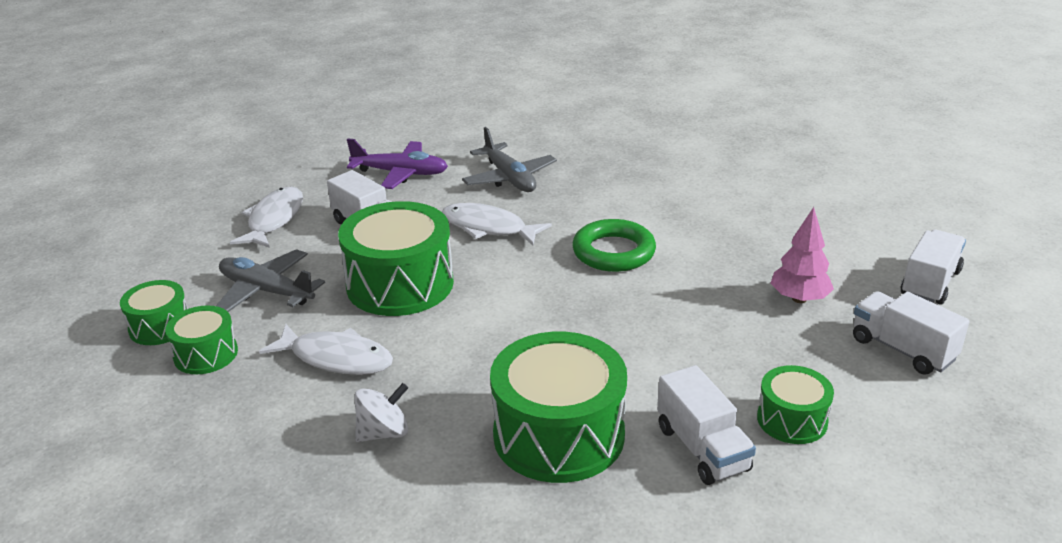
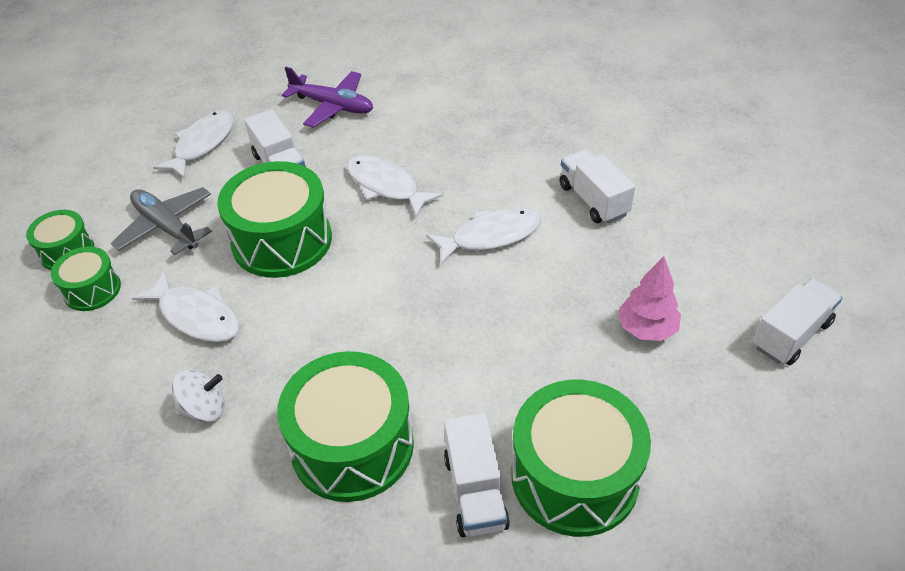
camera: 15 degrees right, 15 degrees up
(509, 178) = (429, 128): grey plane -> none
(613, 252) = (490, 236): green ring -> white fish
(792, 420) = (574, 476): green drum -> green drum, size x1.88
(902, 349) = (723, 413): white truck -> white truck (593, 200)

